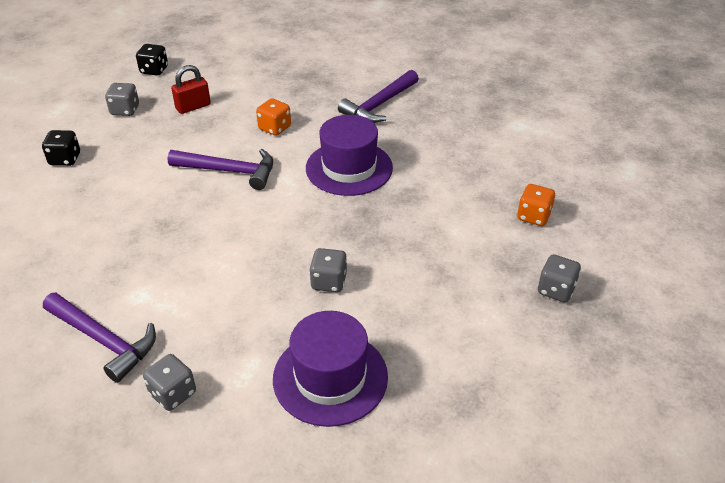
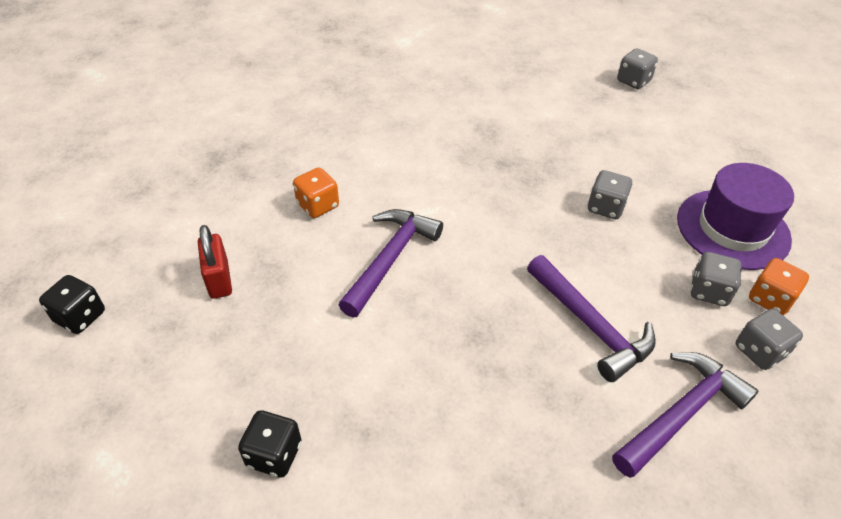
camera: 75 degrees left, 5 degrees up
(125, 110) = (177, 363): grey dice -> grey dice (709, 291)
(349, 168) = (425, 160): purple hat -> none
(379, 105) = (318, 116): purple hammer -> purple hammer (590, 325)
(533, 216) = (540, 68): orange dice -> orange dice (770, 299)

